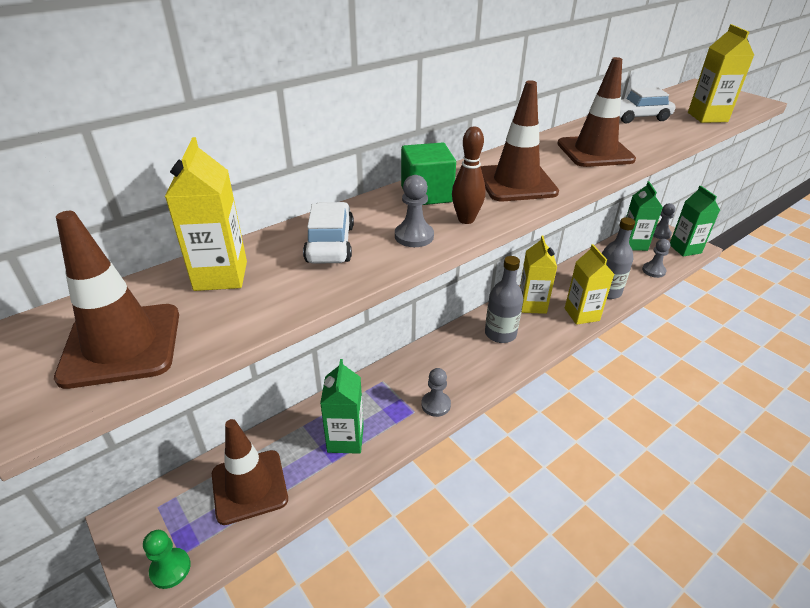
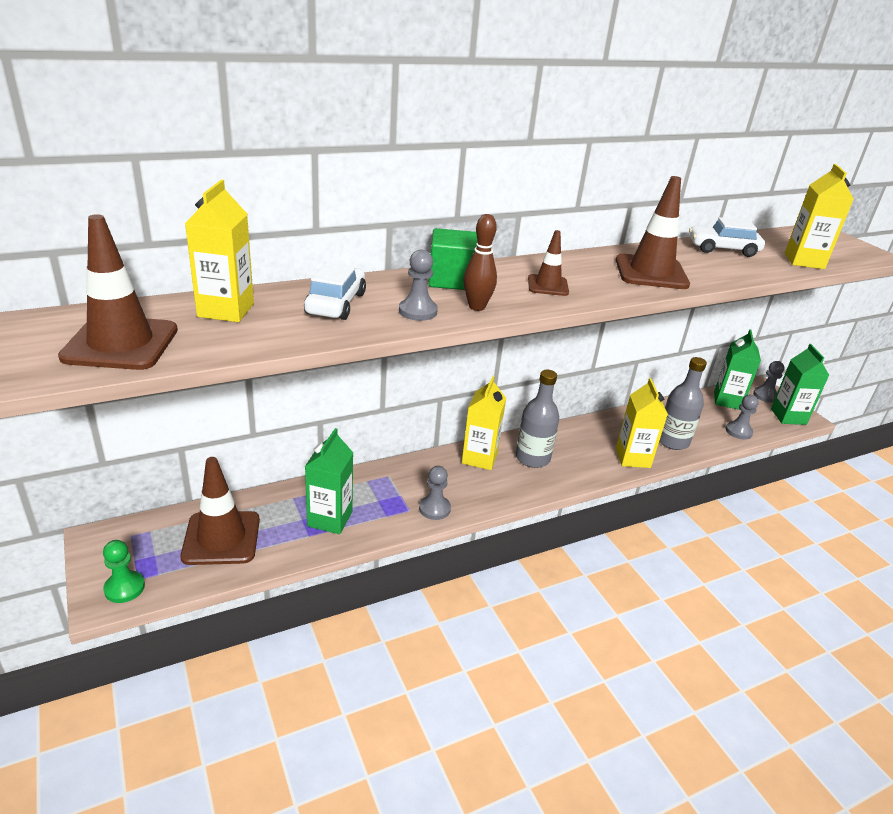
camera: 10 degrees right, 5 degrees down
(516, 183) = (548, 285): brown traffic cone -> brown traffic cone, size x0.56
(532, 305) = (580, 438): yellow carton -> yellow carton (479, 458)

